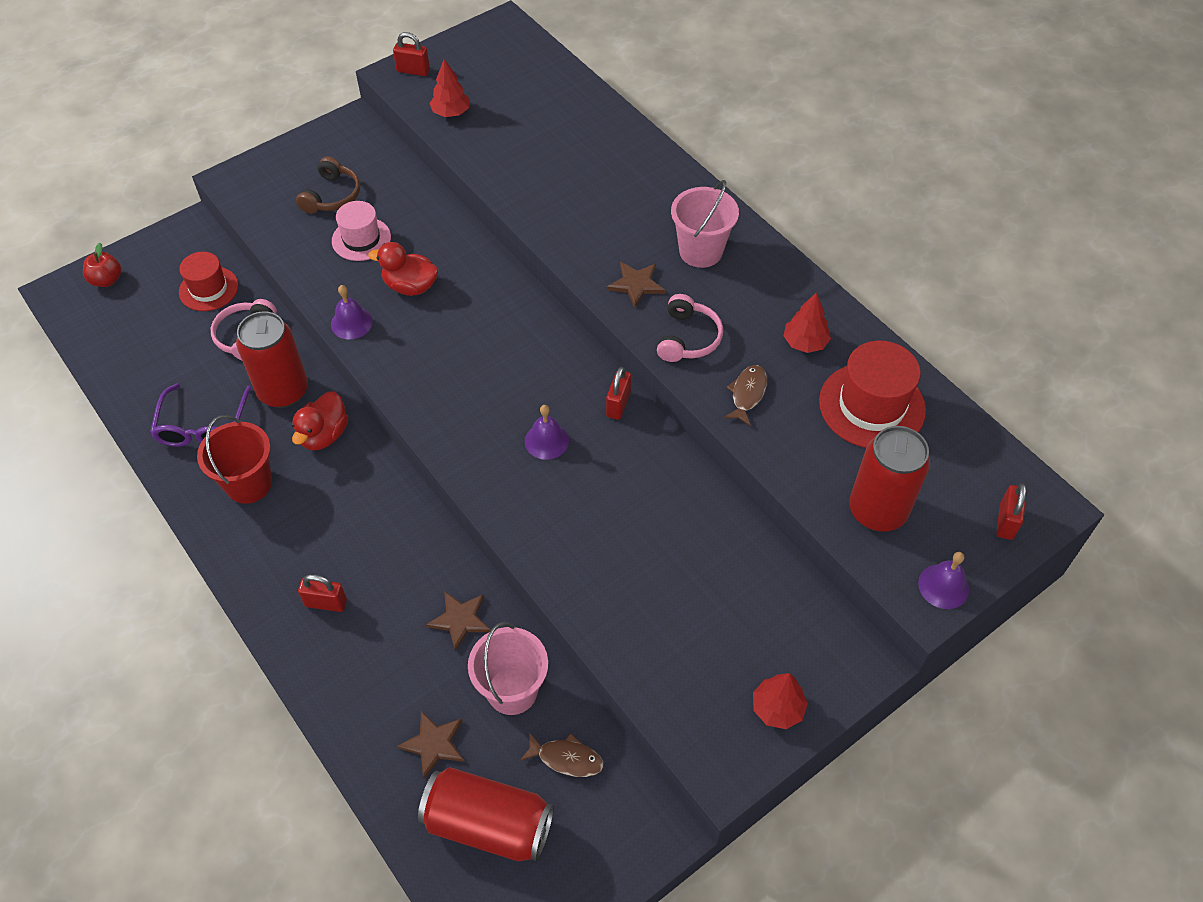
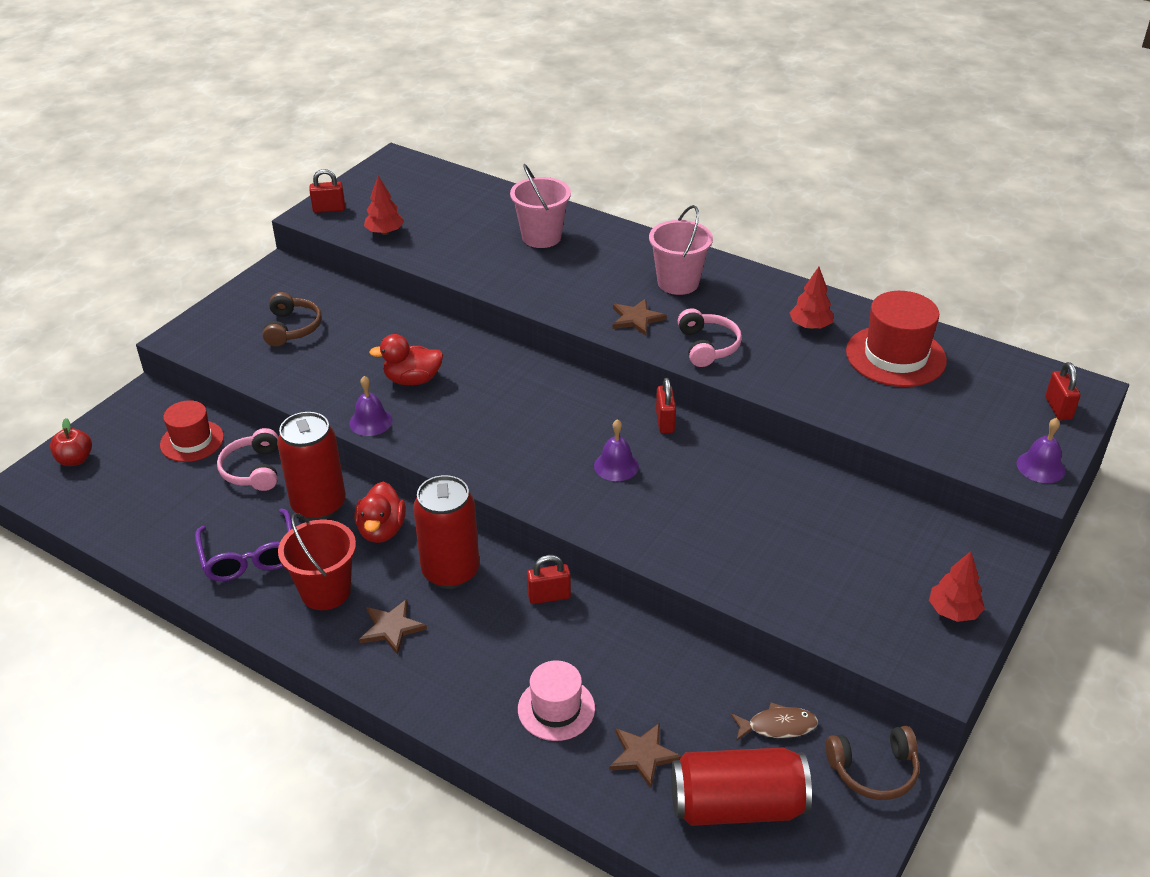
camera: 20 degrees left, 15 degrees down
(326, 603) = (464, 669): red padlock -> red padlock (549, 596)
(361, 239) = (342, 355): pink hat -> pink hat (556, 709)
(460, 620) = (607, 644): brown star -> brown star (391, 628)
(512, 690) = (692, 686): pink bucket -> pink bucket (541, 237)
(628, 835) = (873, 770): none -> brown headphones
(747, 394) = (786, 373): brown fish -> none
(877, 511) = (951, 428): red can -> red can (450, 571)

